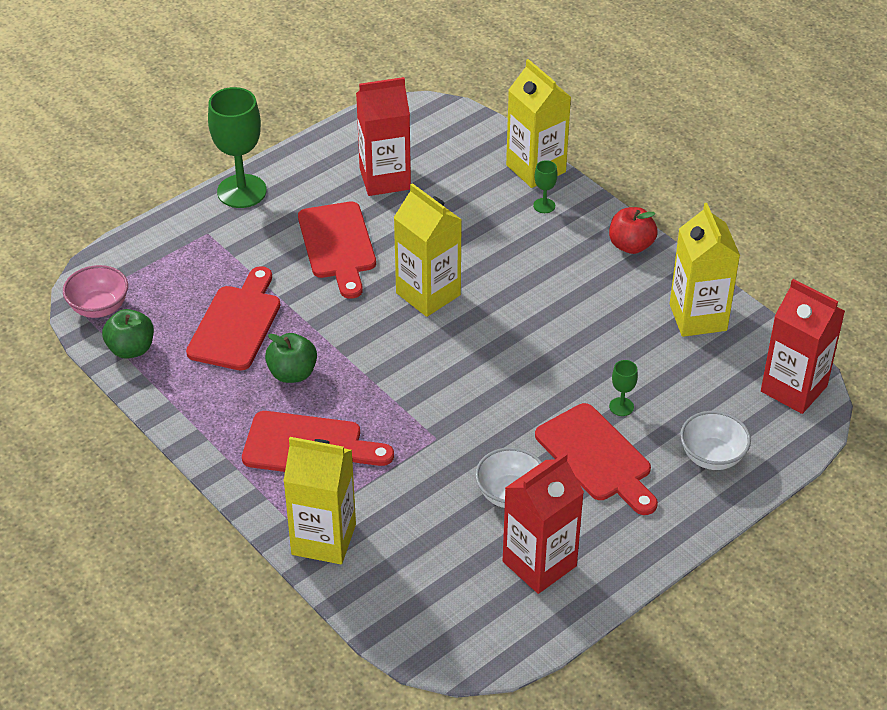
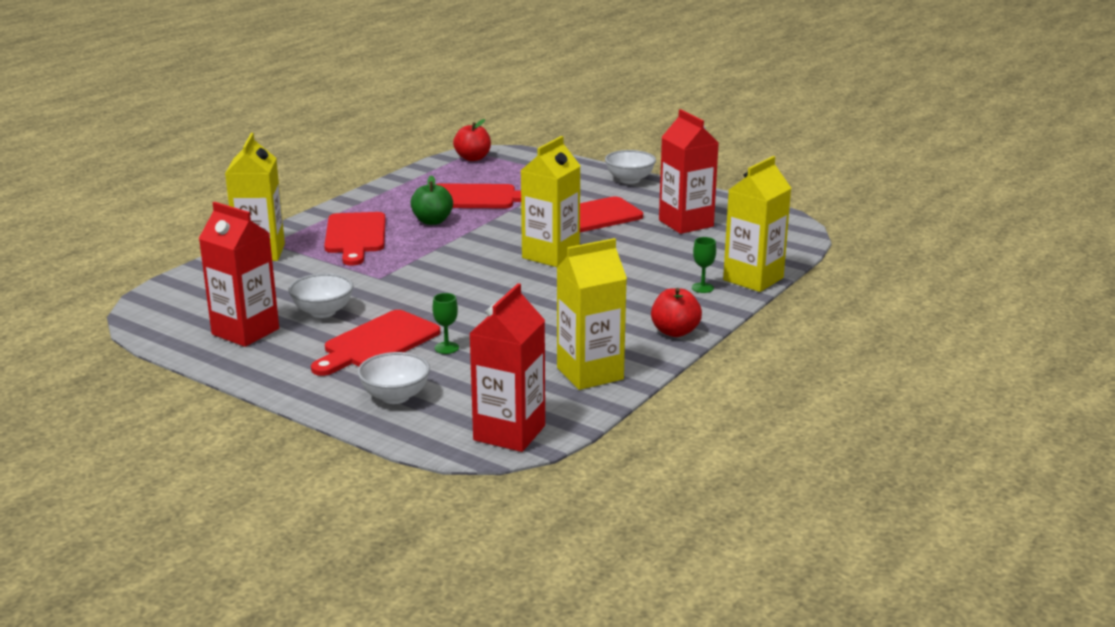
camera: 75 degrees right, 20 degrees down
(99, 307) = (473, 158): pink bowl -> red apple
(131, 349) = (435, 172): green apple -> none
(242, 191) = (629, 180): green goblet -> white bowl

